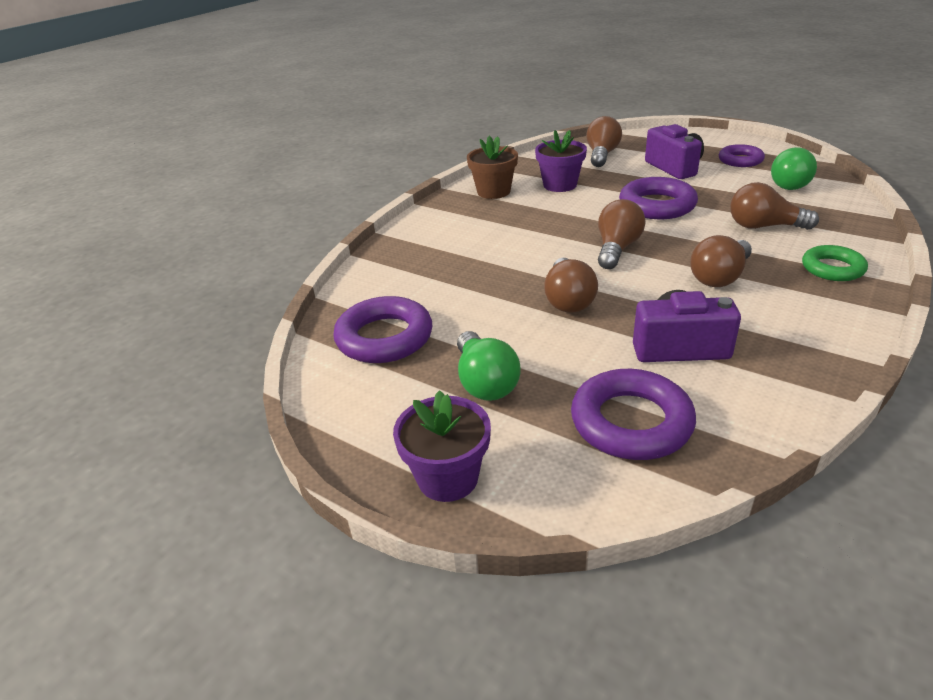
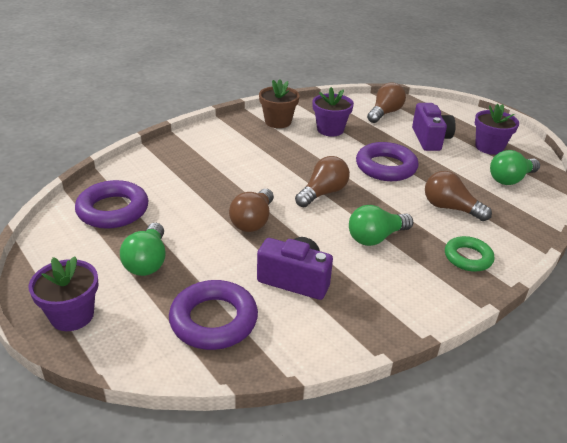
camera: 15 degrees right, 0 degrees up
(719, 277) = (376, 238): brown light bulb -> green light bulb
(740, 160) = (489, 147): purple ring -> purple flower pot

